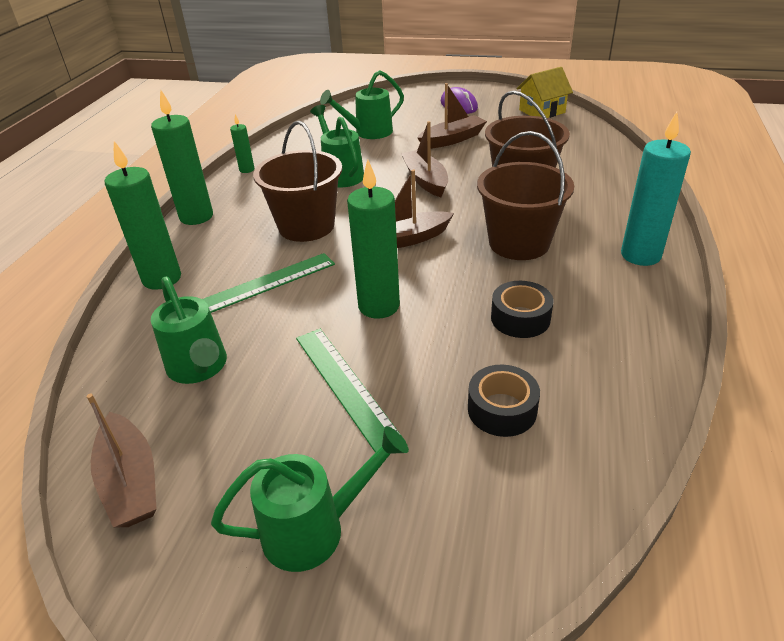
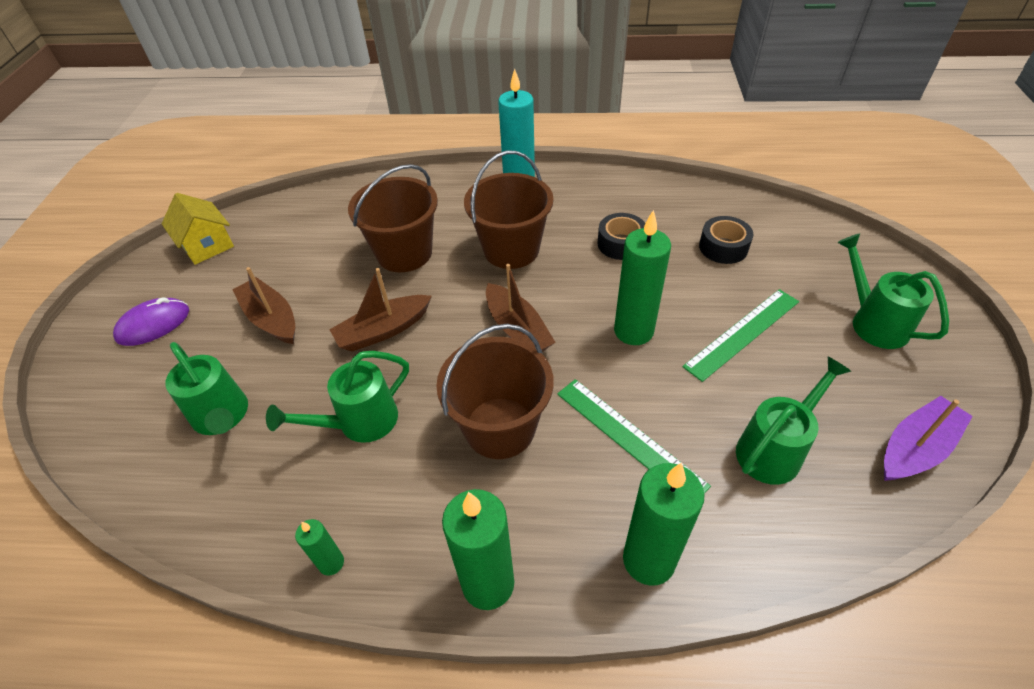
camera: 100 degrees left, 10 degrees up
(130, 481) = (915, 448): brown boat -> purple boat

